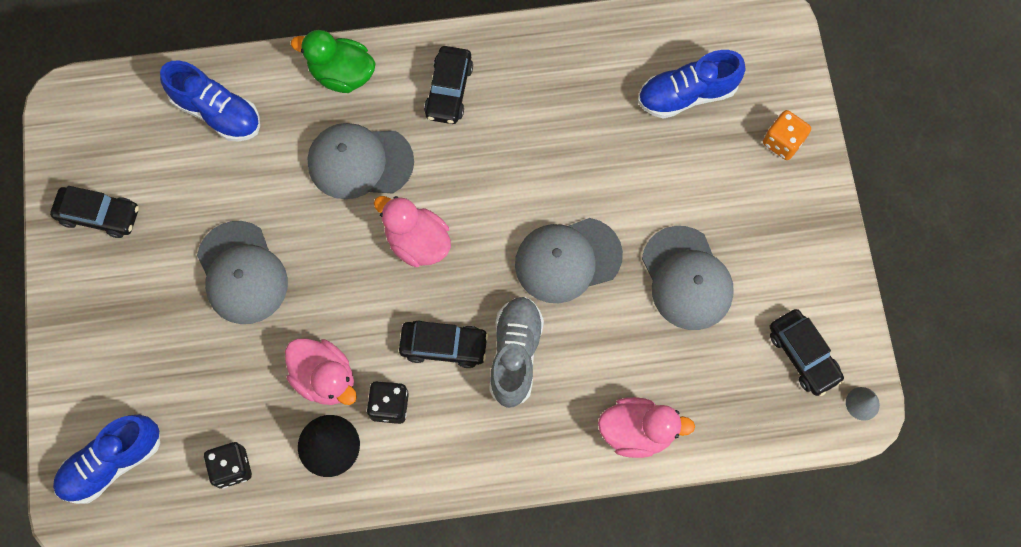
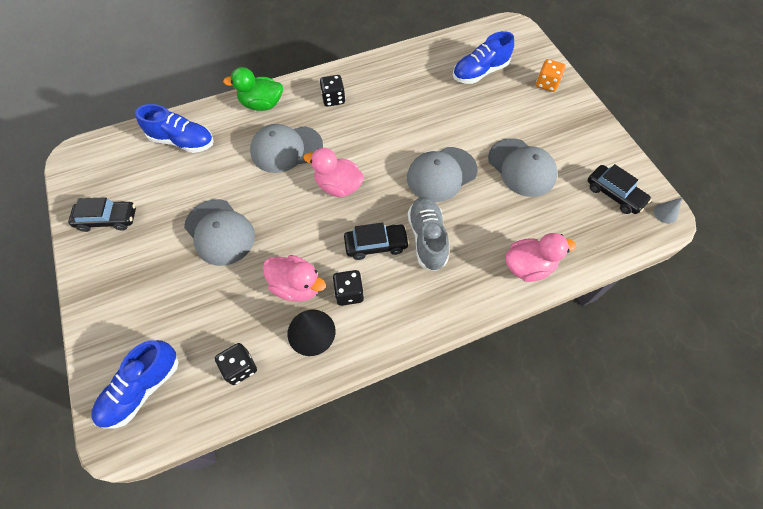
camera: 15 degrees left, 10 degrees down
(449, 90) = (333, 99): black car -> black dice

